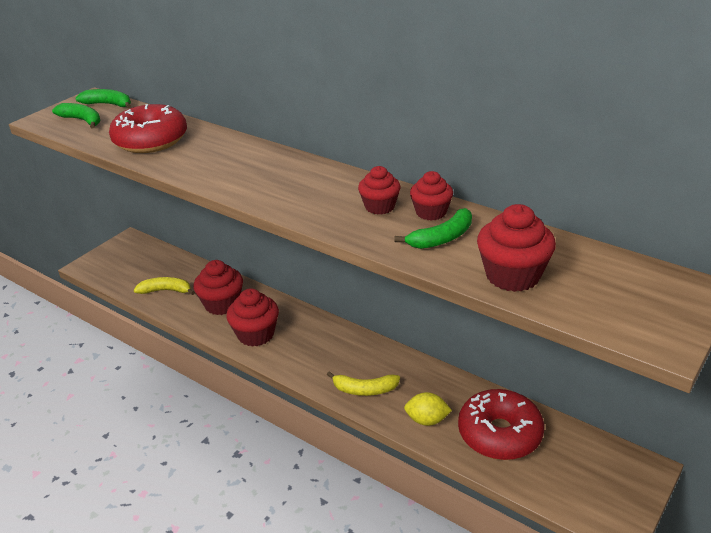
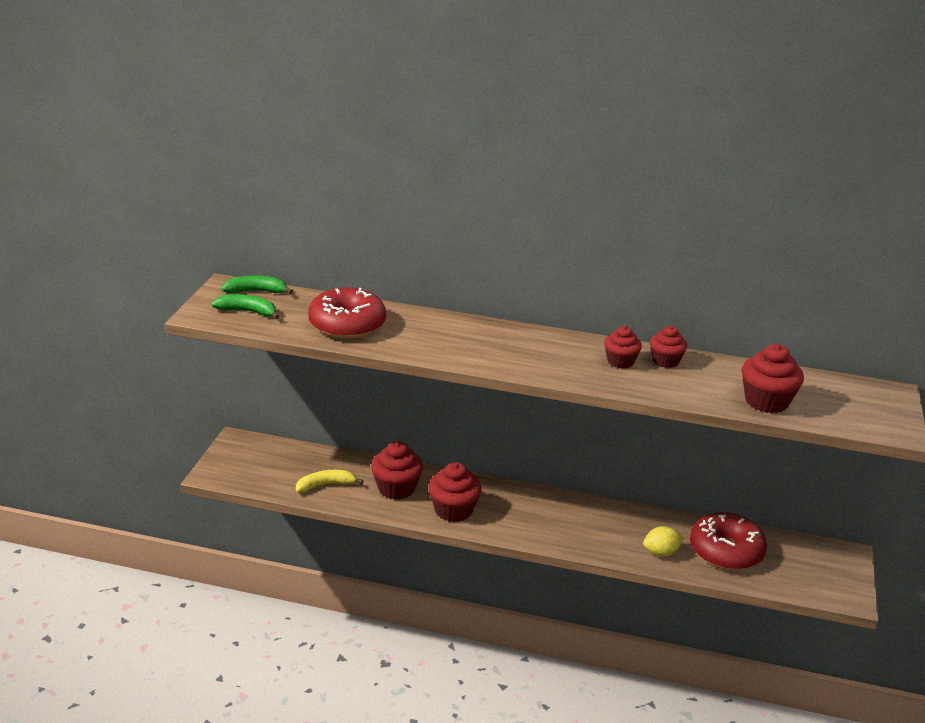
camera: 25 degrees left, 5 degrees down
(364, 389) = (591, 539): yellow banana -> none
(441, 238) = (692, 381): green banana -> none

